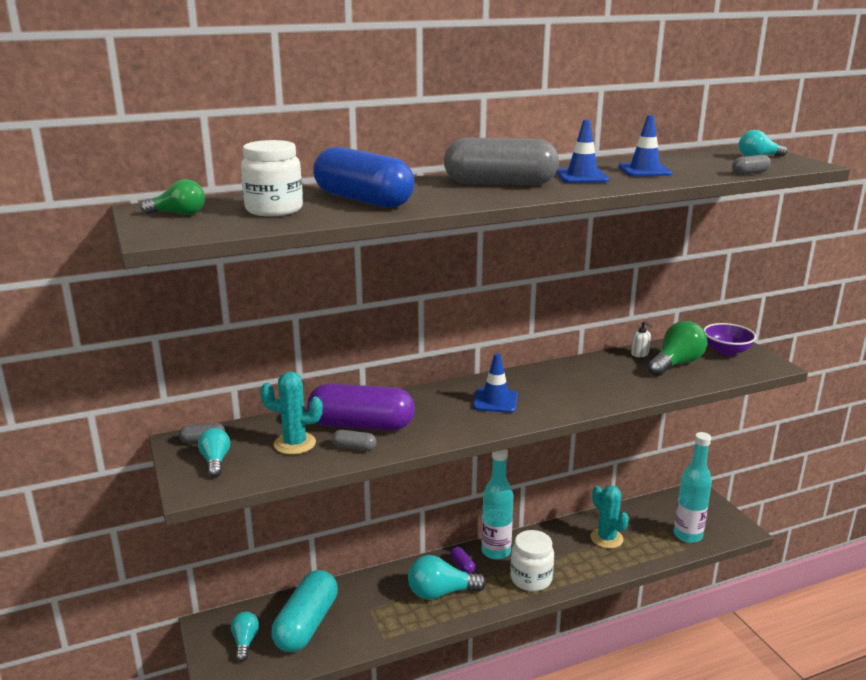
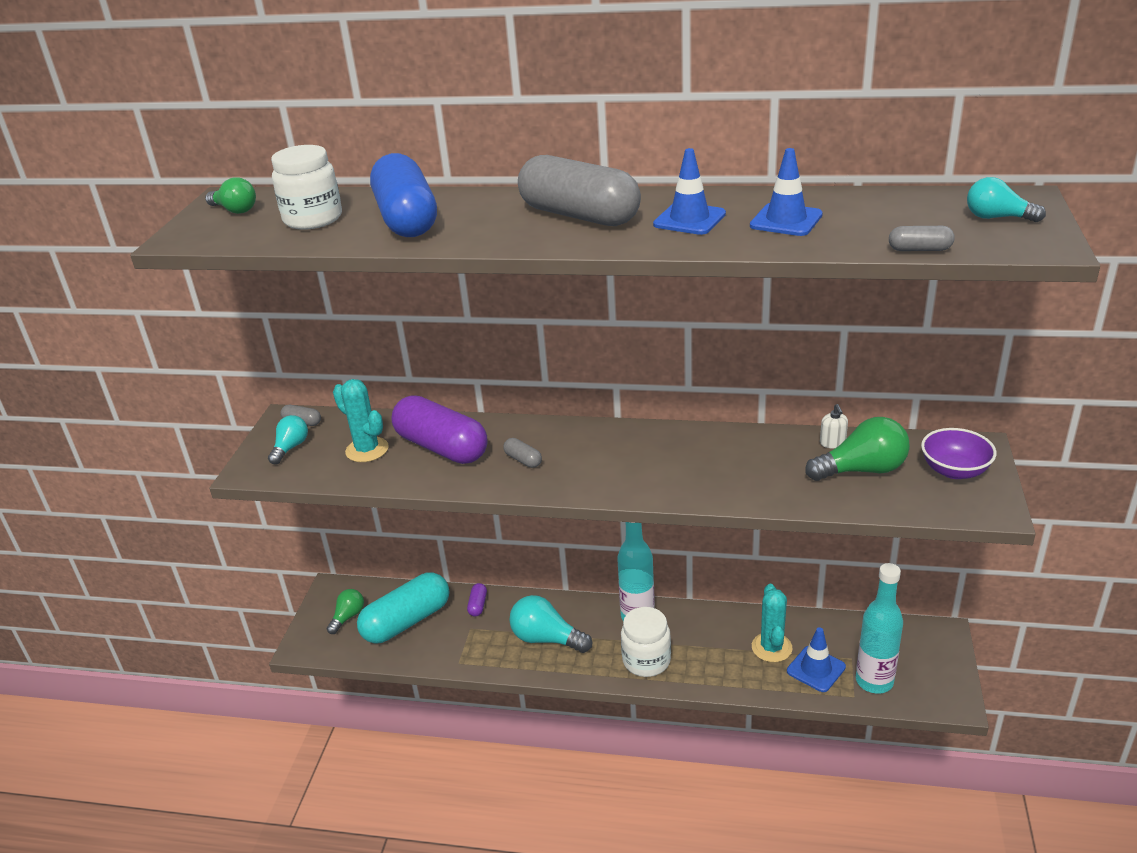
camera: 35 degrees right, 10 degrees up
(245, 642) = (348, 617): turquoise light bulb -> green light bulb
(354, 448) = (410, 471): grey capsule -> grey capsule (523, 460)
(462, 566) = (591, 619): purple capsule -> purple capsule (478, 605)
(495, 401) = (596, 458): blue traffic cone -> blue traffic cone (816, 669)

